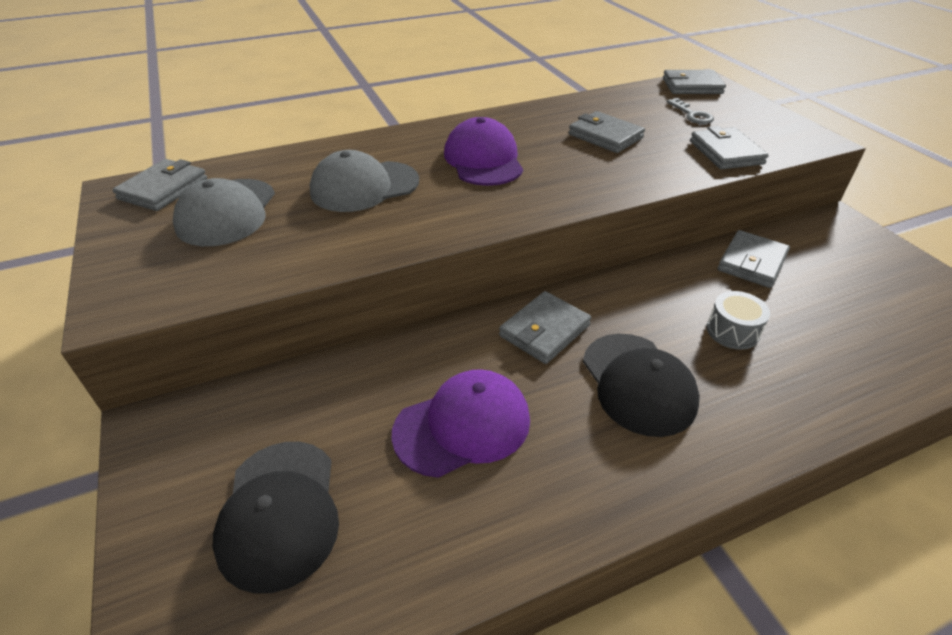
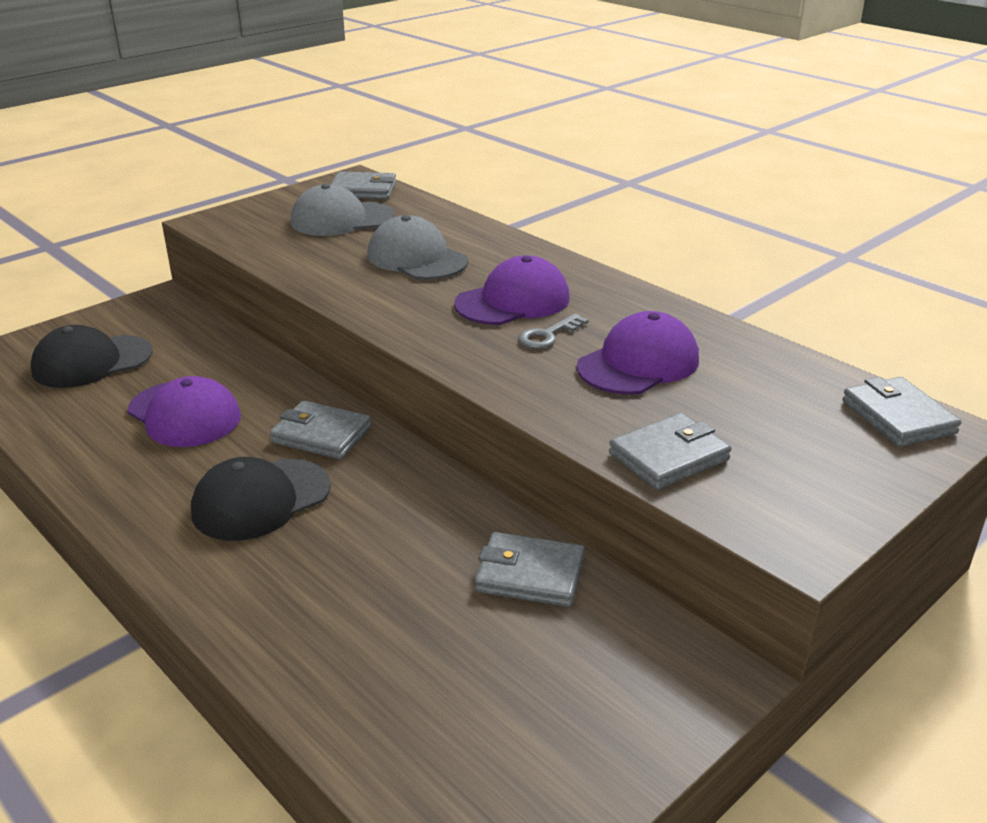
camera: 70 degrees right, 10 degrees down
(605, 136) = (638, 363): grey wallet -> purple cap
(692, 114) = (778, 423): grey key -> grey key (548, 335)
(732, 331) = (370, 560): grey drum -> none

